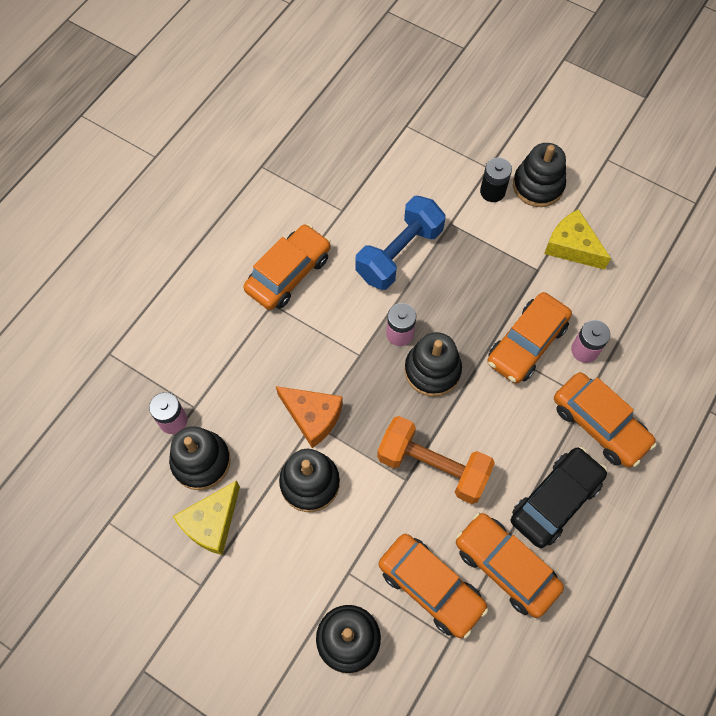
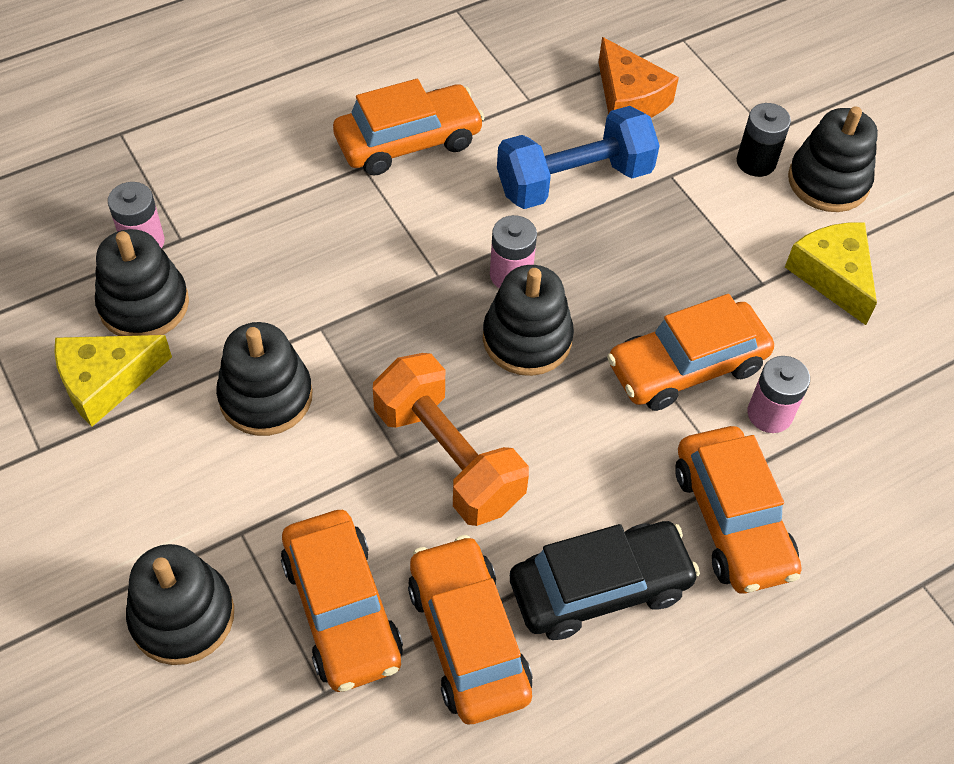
camera: 25 degrees right, 10 degrees down
(312, 416) = (324, 319): orange cheese -> orange cheese (629, 98)

